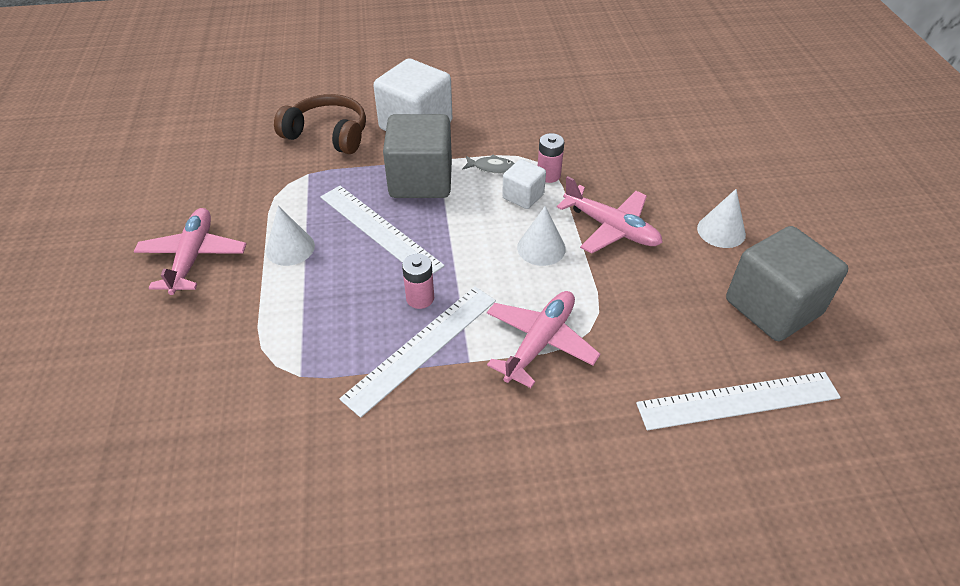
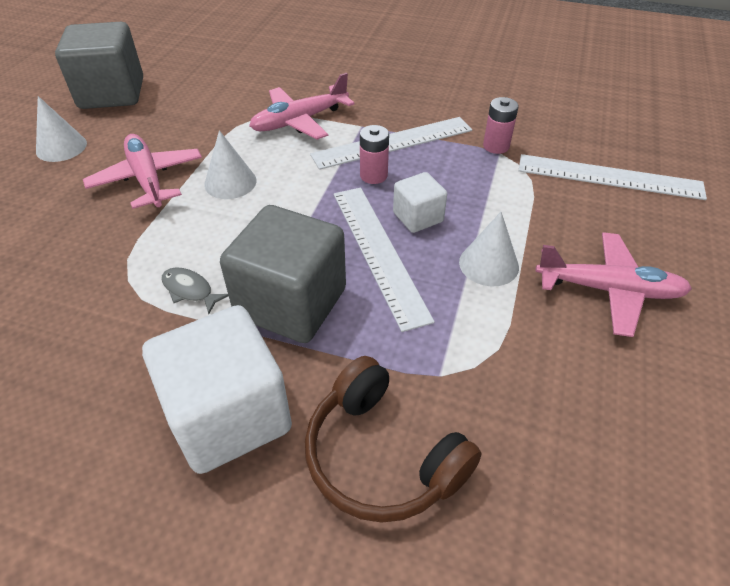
camera: 155 degrees left, 0 degrees up
(193, 257) = (609, 290): pink plane -> pink plane turned 105 degrees counterclockwise
(523, 196) = (193, 239): white cube -> white cube (418, 217)
(548, 175) = (137, 255): pink battery -> pink battery (496, 146)
(738, 401) = (207, 64): white ruler -> white ruler (609, 177)

